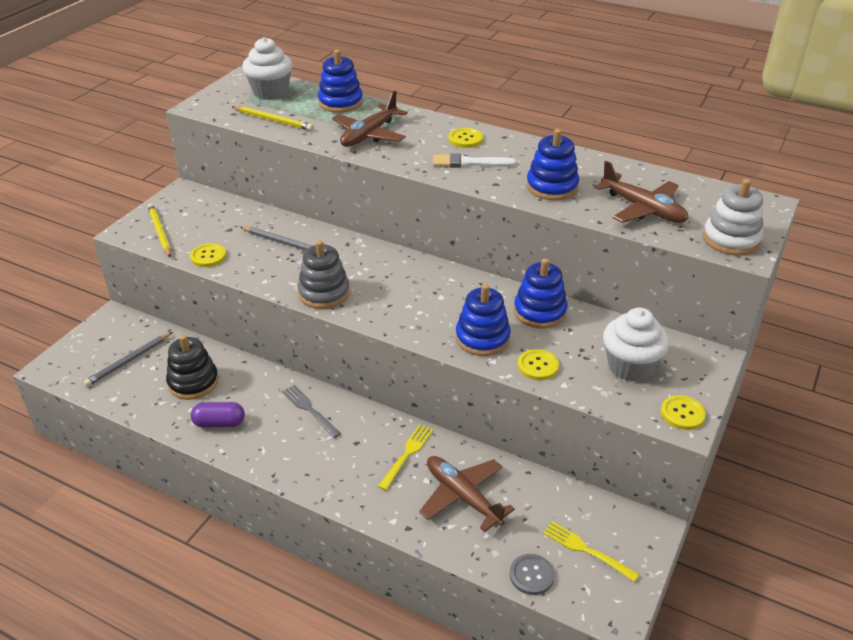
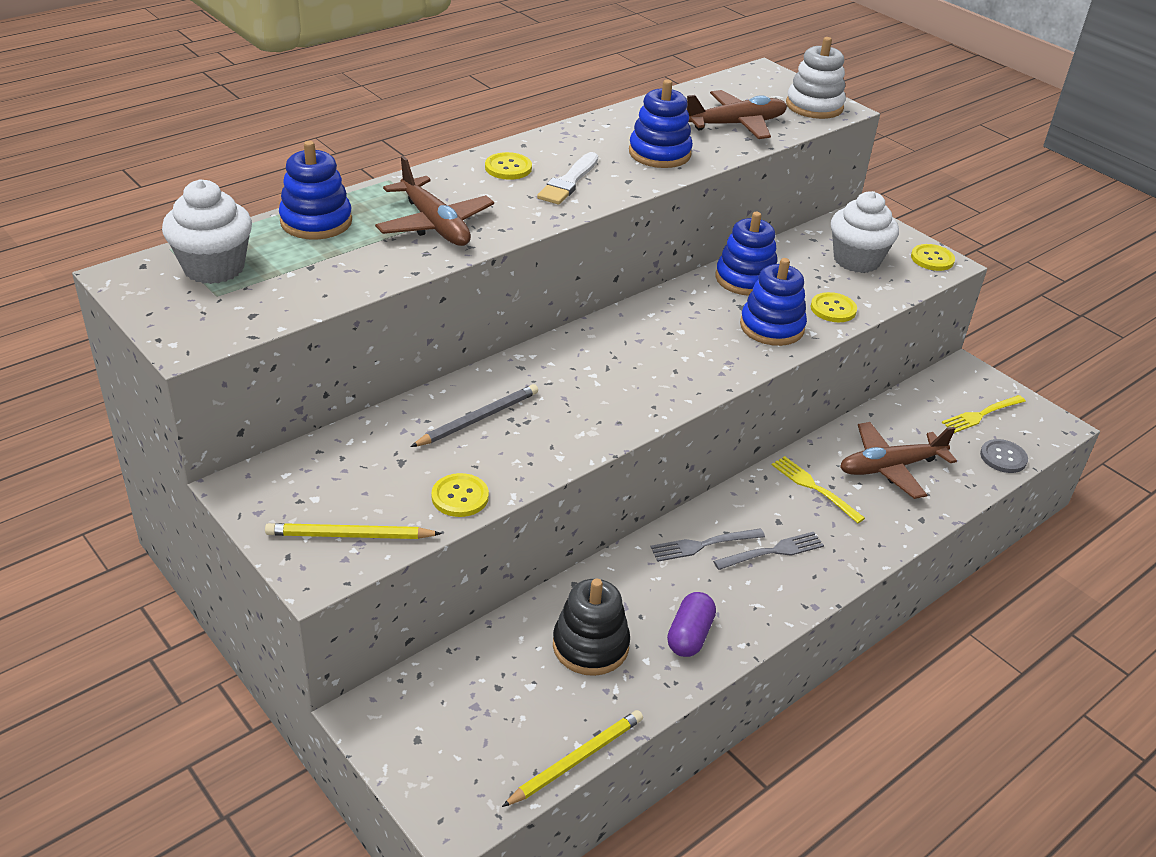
camera: 70 degrees left, 0 degrees up
(129, 361) = (498, 712): grey pencil -> none
(273, 120) = (314, 285): yellow pencil -> yellow pencil (576, 759)
(321, 446) = (772, 551): none -> grey fork
(324, 293) = (620, 413): grey stacking toy -> none

